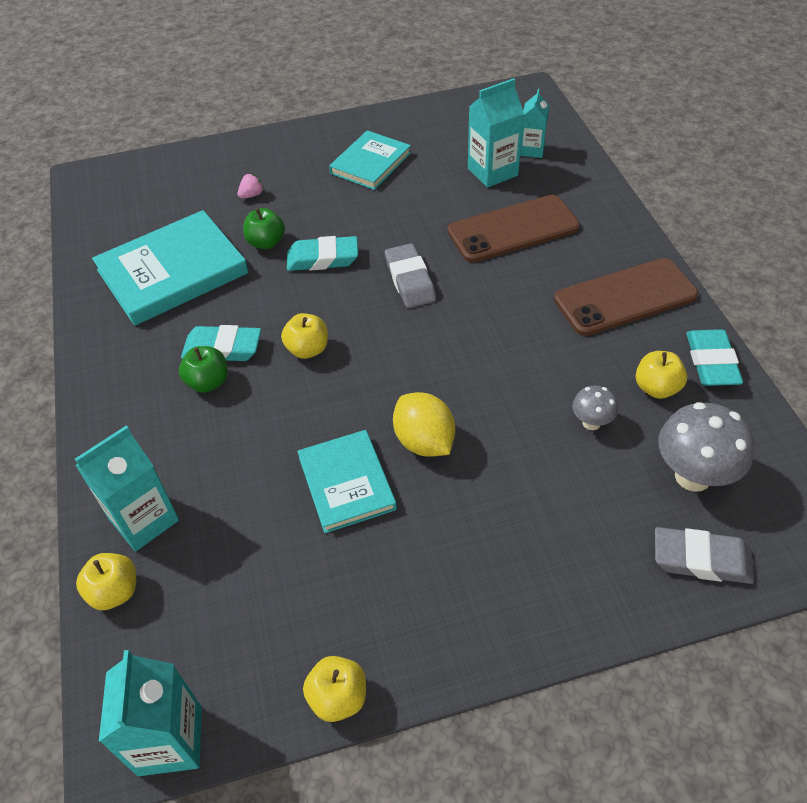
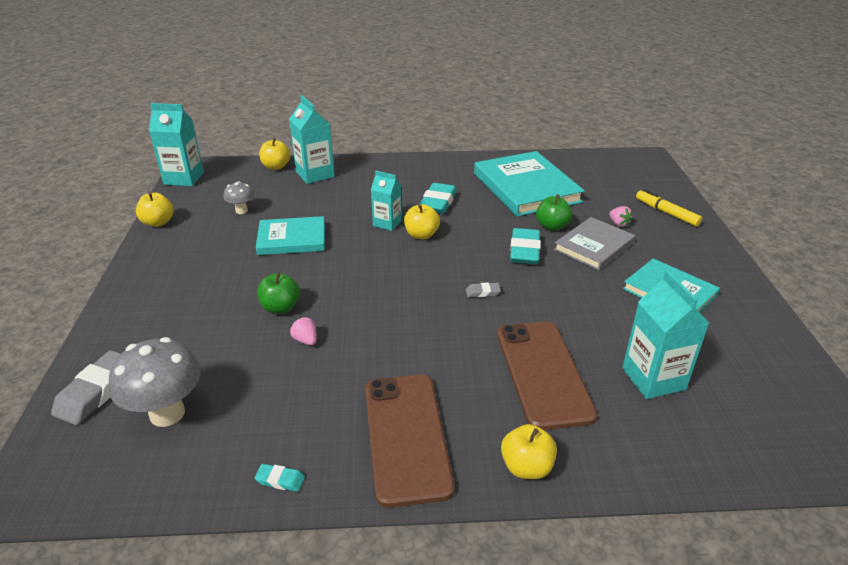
camera: 100 degrees right, 15 degrees down
(208, 382) = (409, 196): green apple -> green apple (280, 308)
(222, 163) = (666, 213): none -> yellow marker
(302, 210) = (593, 246): none -> grey book
(410, 280) = (482, 292): grey eraser -> grey eraser, size x0.48
(424, 441) = (304, 274): yellow lemon -> none
(531, 150) = (704, 425): turquoise carton -> turquoise carton (387, 223)
(540, 400) = (306, 340): none -> pink strawberry
(591, 423) = (264, 365): grey mushroom -> grey mushroom (241, 211)
(656, 388) = (274, 421): yellow apple -> yellow apple (526, 467)
(711, 362) = (280, 480): turquoise eraser -> turquoise eraser, size x0.48

